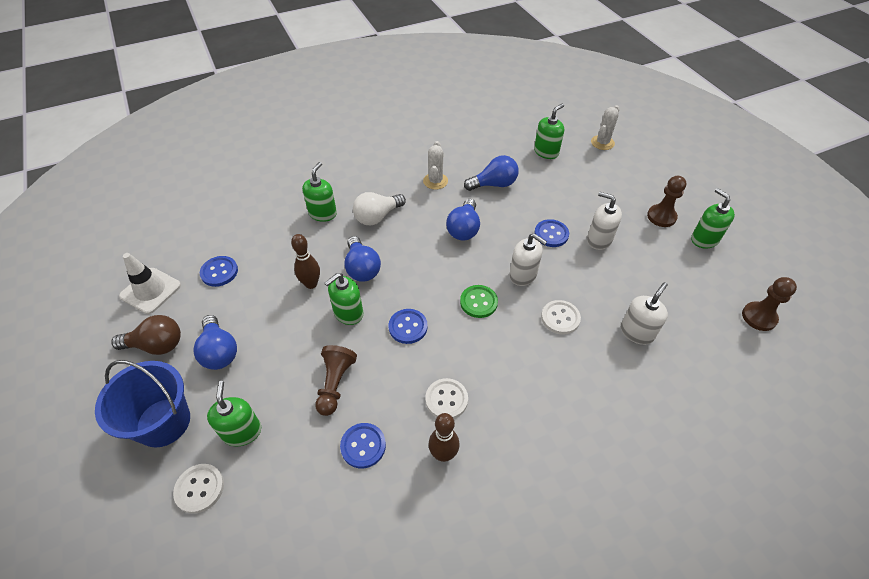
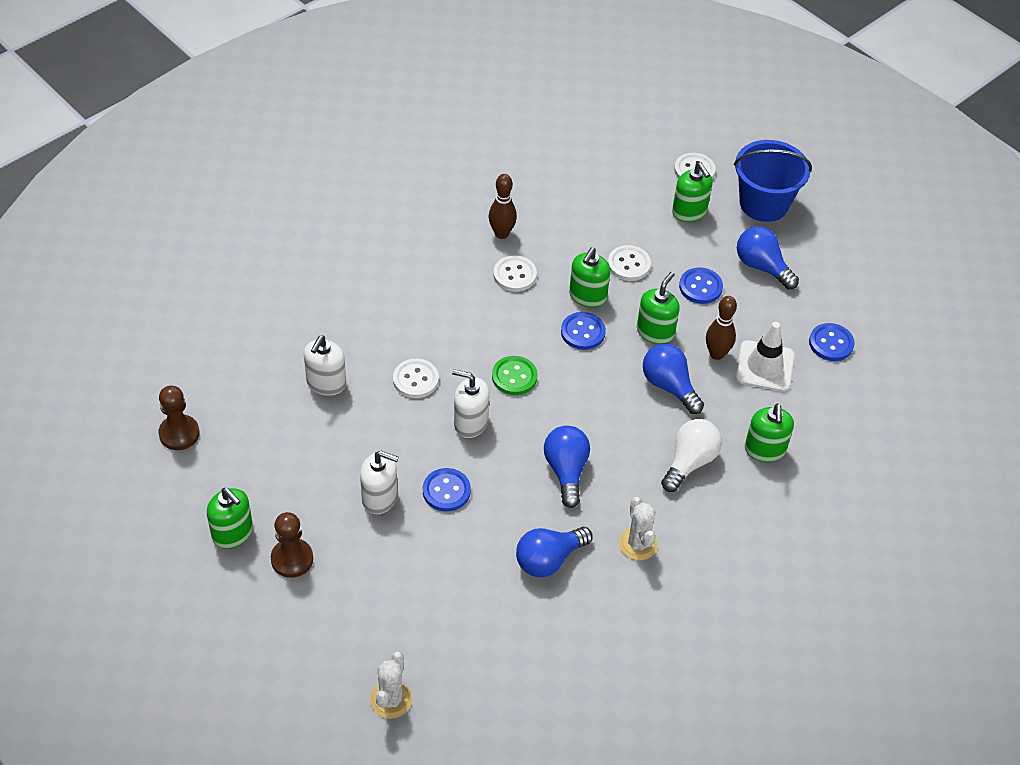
camera: 160 degrees right, 0 degrees up
(150, 291) = (887, 306): white traffic cone -> white traffic cone (764, 366)
(156, 345) = (828, 258): brown light bulb -> none
(335, 384) = (629, 264): brown pawn -> white button
(363, 446) = (575, 224): blue button -> blue button (700, 287)
(546, 152) = (483, 651): green soap dispenser -> green soap dispenser (587, 296)

